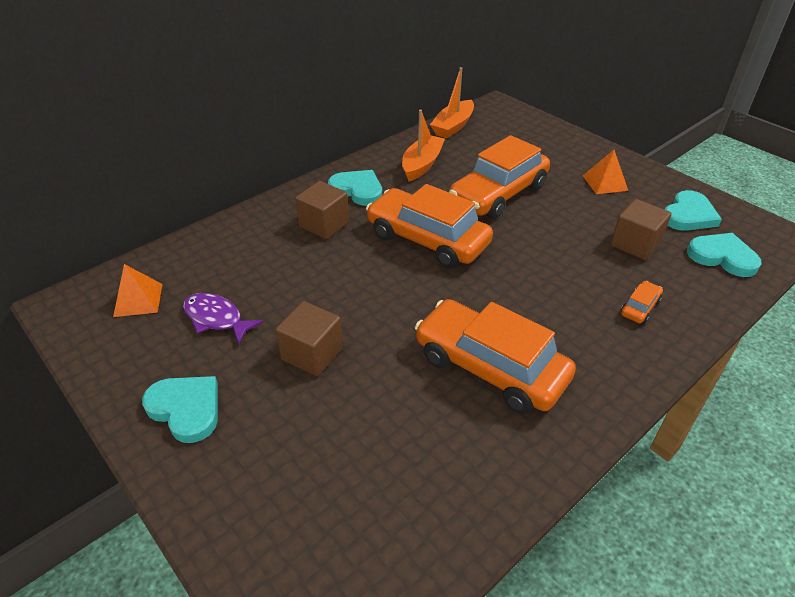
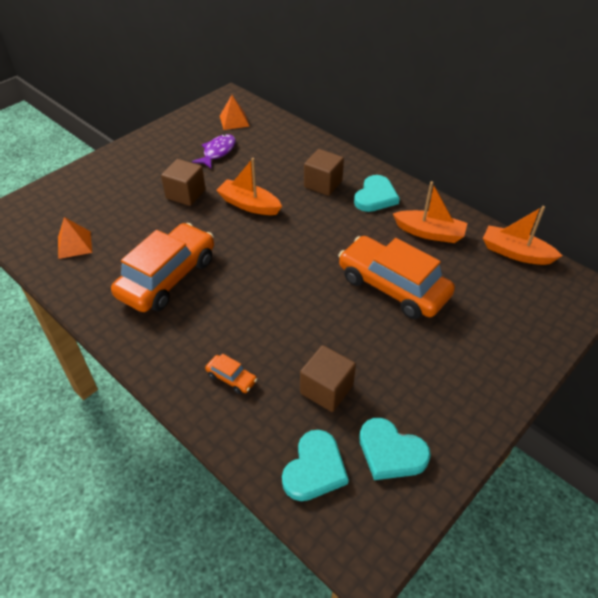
camera: 85 degrees right, 5 degrees up
(186, 409) = (147, 154): turquoise heart -> none
(351, 288) = (249, 205): none -> orange boat
(427, 239) = (312, 241): orange car -> none
(604, 183) = (439, 378): orange pyramid -> orange pyramid (74, 244)

